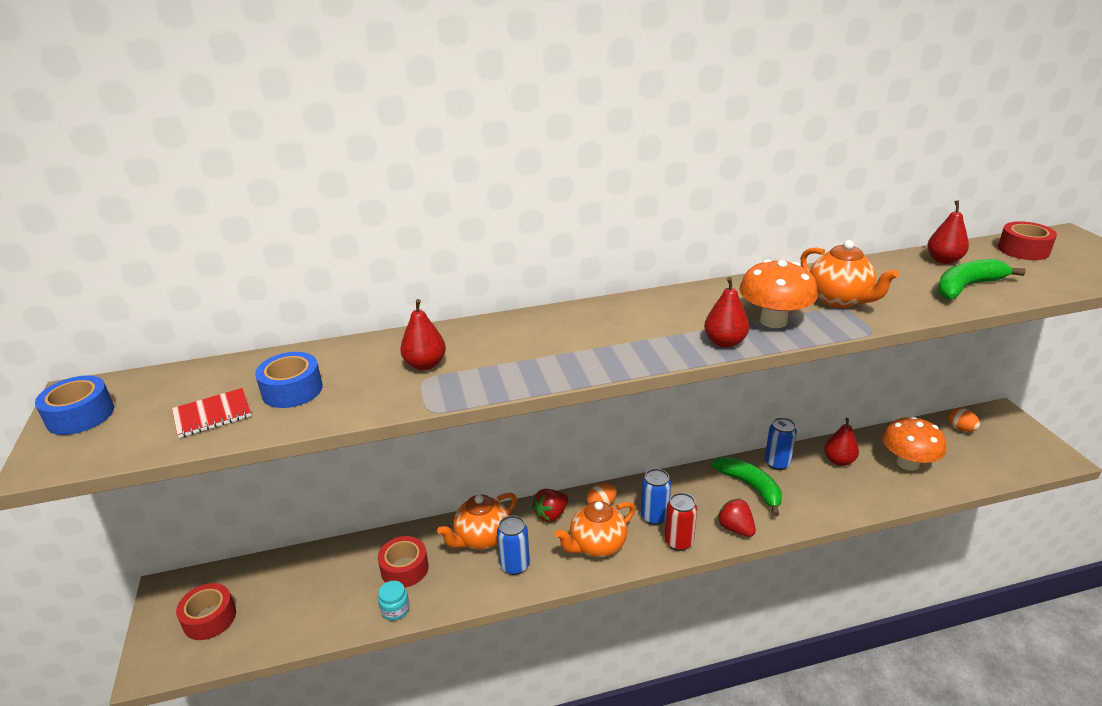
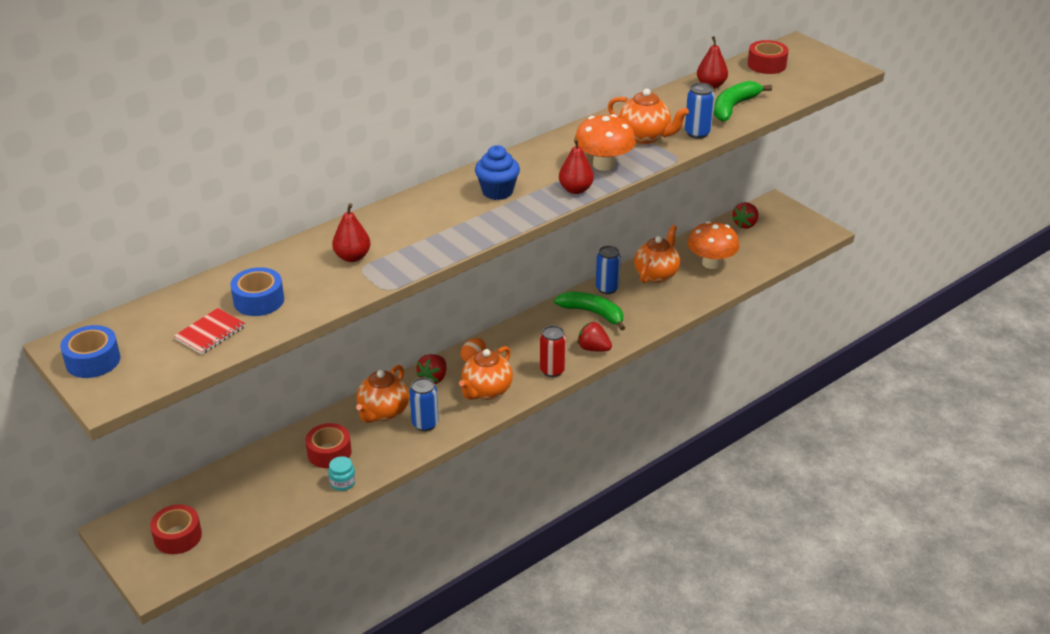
camera: 25 degrees left, 5 degrees up
(631, 327) = (497, 191): none -> blue cupcake
(654, 517) = (523, 357): blue can -> blue can (697, 133)
(838, 461) = (656, 274): red pear -> orange teapot
(961, 429) = (745, 224): orange egg -> red strawberry

